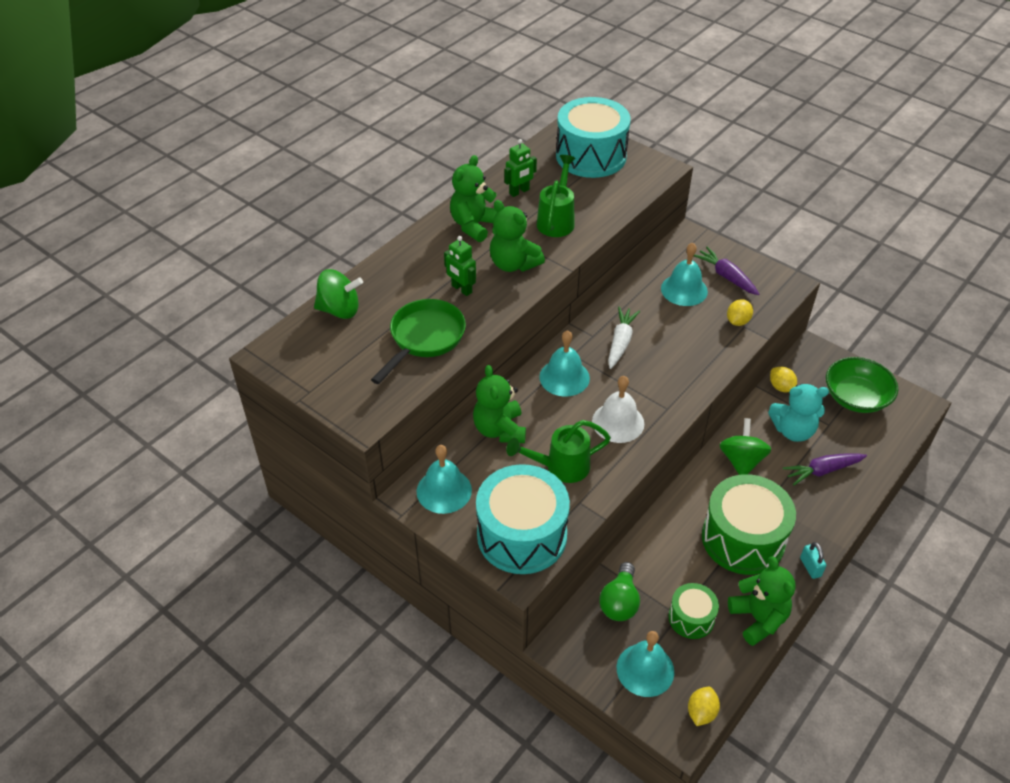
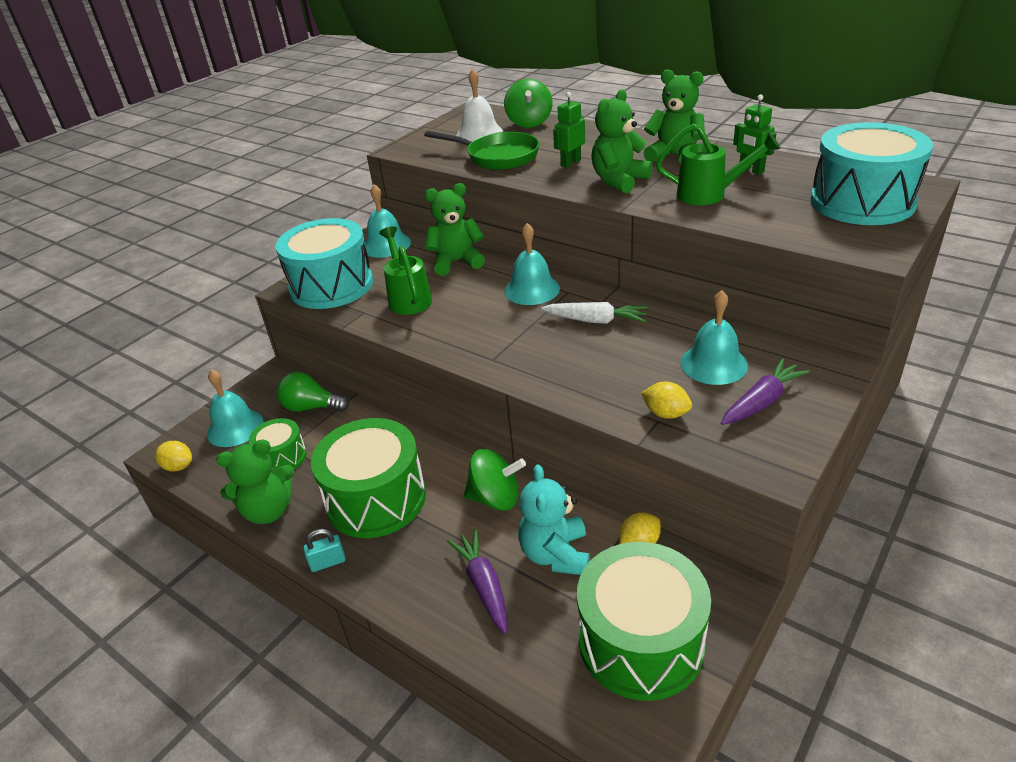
camera: 90 degrees right, 10 degrees down
(618, 422) = (469, 327): white bell -> white bell (479, 133)
(856, 397) = (640, 642): green bowl -> green drum

